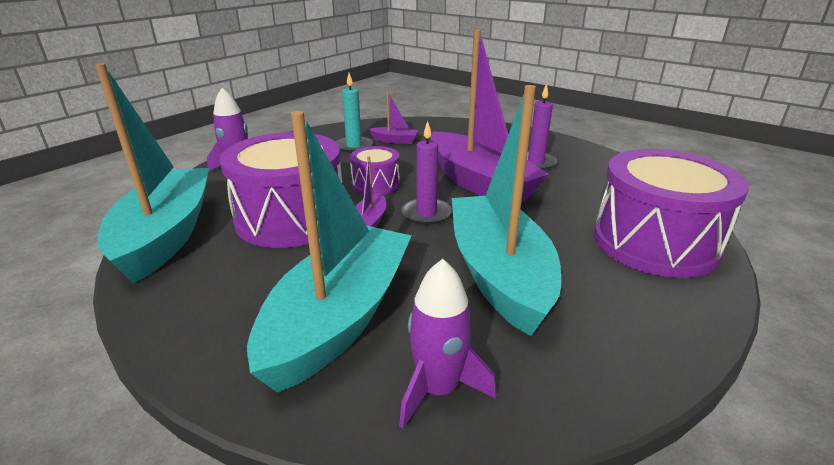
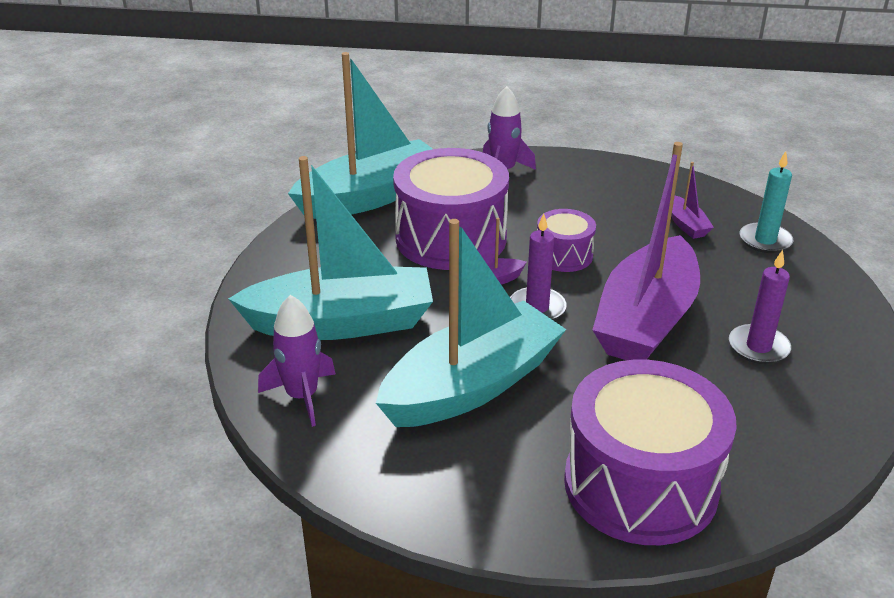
camera: 60 degrees right, 5 degrees up
(354, 146) = (635, 206): turquoise candle -> turquoise candle (765, 240)

